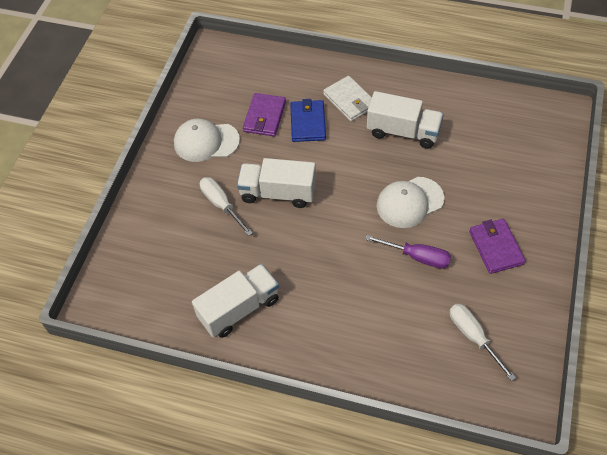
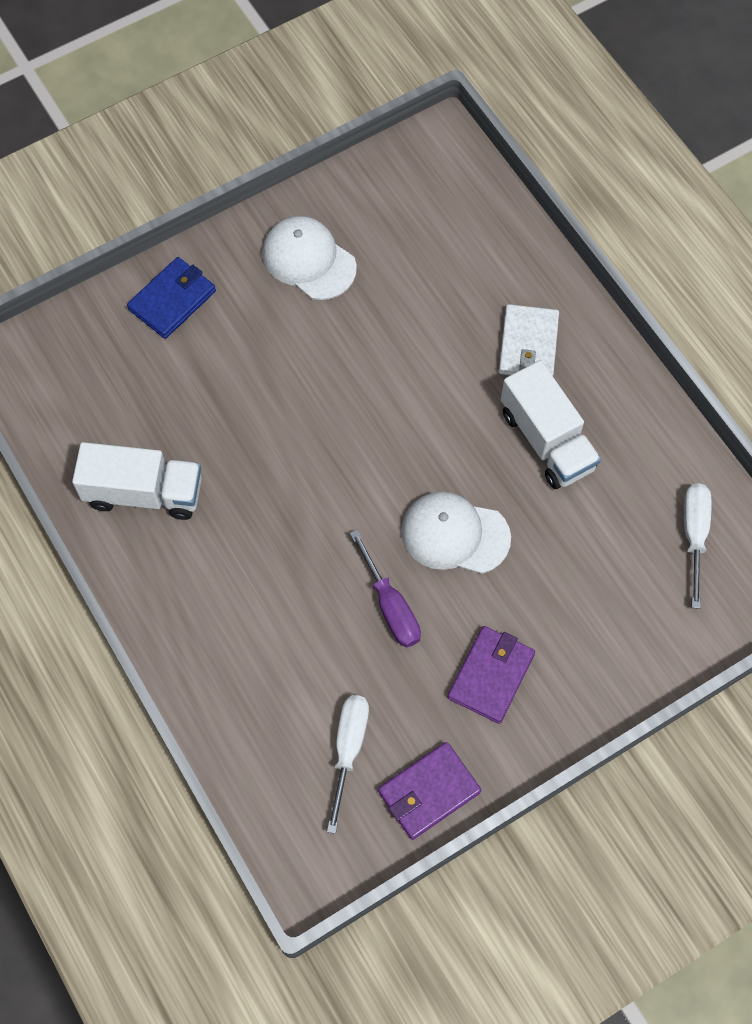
camera: 40 degrees right, 10 degrees up
(221, 204) = (247, 353): white screwdriver -> white screwdriver (694, 534)
(264, 117) = (406, 283): purple wallet -> purple wallet (429, 792)
(278, 193) = (321, 393): white truck -> none
(308, 123) = (447, 333): blue wallet -> blue wallet (172, 300)

